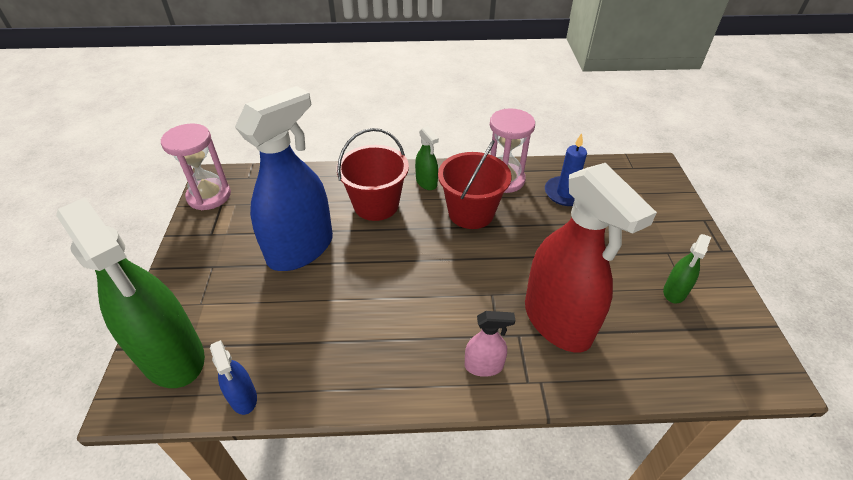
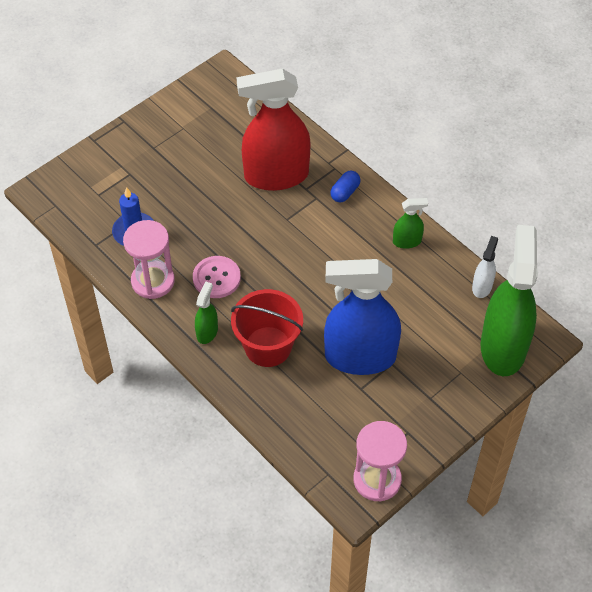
camera: 130 degrees left, 10 degrees up
(243, 397) = (482, 286): blue spray bottle -> white spray bottle
(471, 213) = (216, 278): red bucket -> pink button
(484, 366) = (345, 192): pink spray bottle -> blue capsule
(557, 321) = (276, 176): red spray bottle -> red spray bottle turned 120 degrees counterclockwise
(674, 292) = (192, 131): green spray bottle -> green spray bottle (407, 241)

